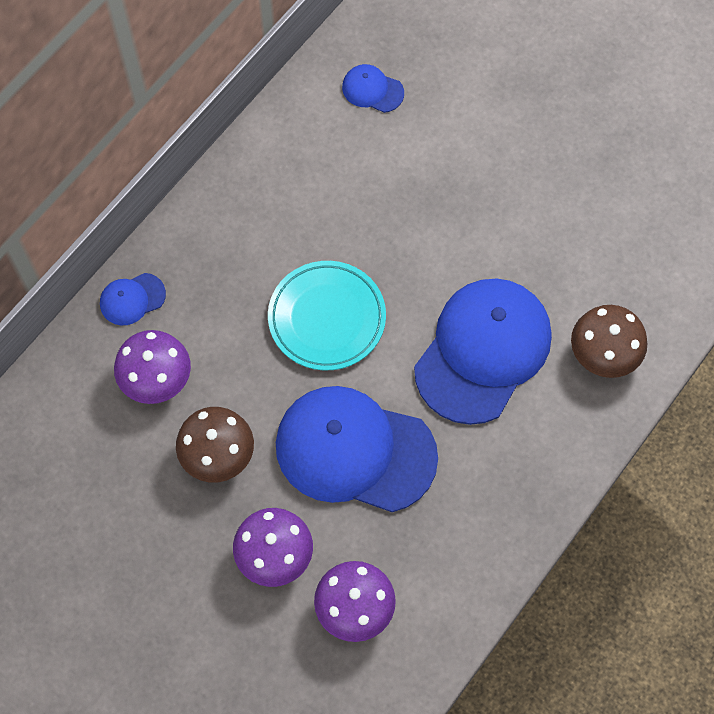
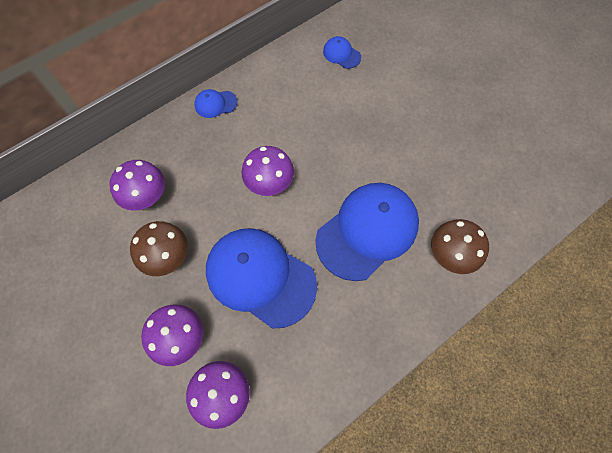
camera: 15 degrees right, 0 degrees up
(132, 299) = (151, 143): blue cap -> blue cap (215, 104)
(327, 318) = (269, 184): turquoise plate -> purple mushroom

